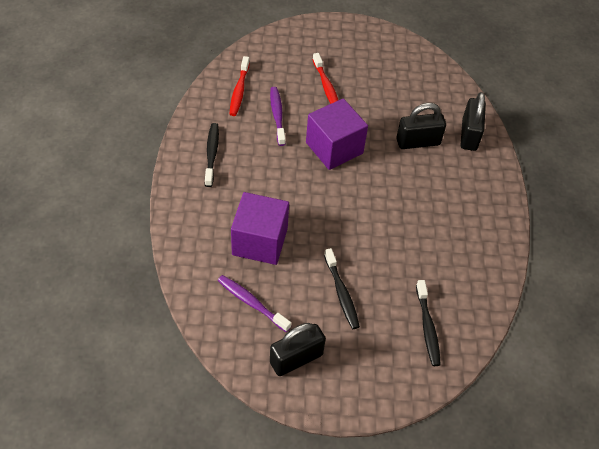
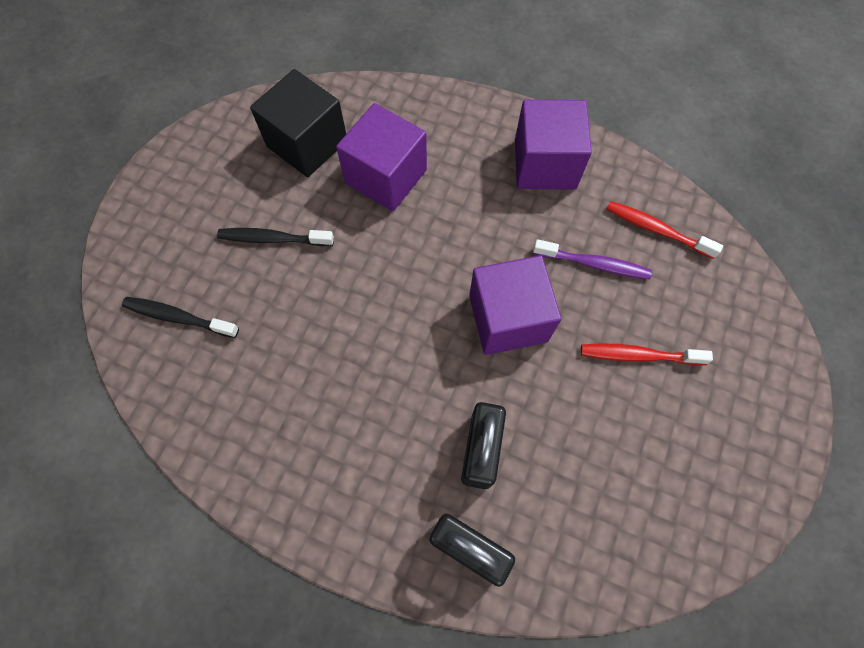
camera: 115 degrees right, 15 degrees up
(212, 154) = (545, 164): black toothbrush -> purple cube
(251, 303) = (307, 143): purple toothbrush -> black cube
(296, 358) = (218, 164): black padlock -> none

